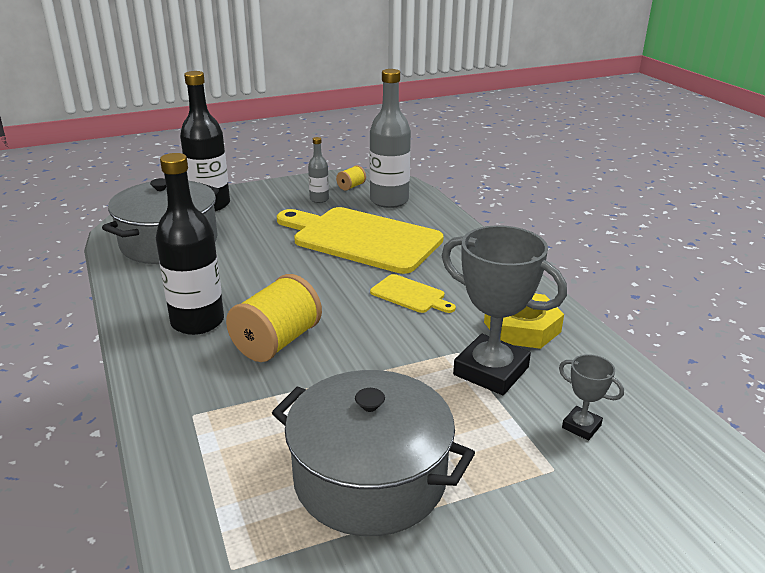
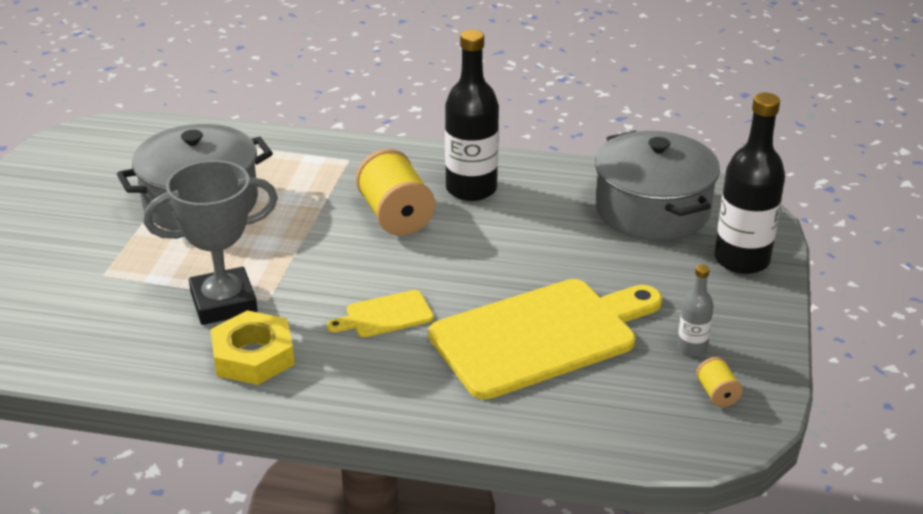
camera: 125 degrees right, 5 degrees up
(389, 201) = (636, 407): grey bottle -> none
(581, 426) = (113, 311): grey trophy -> none

